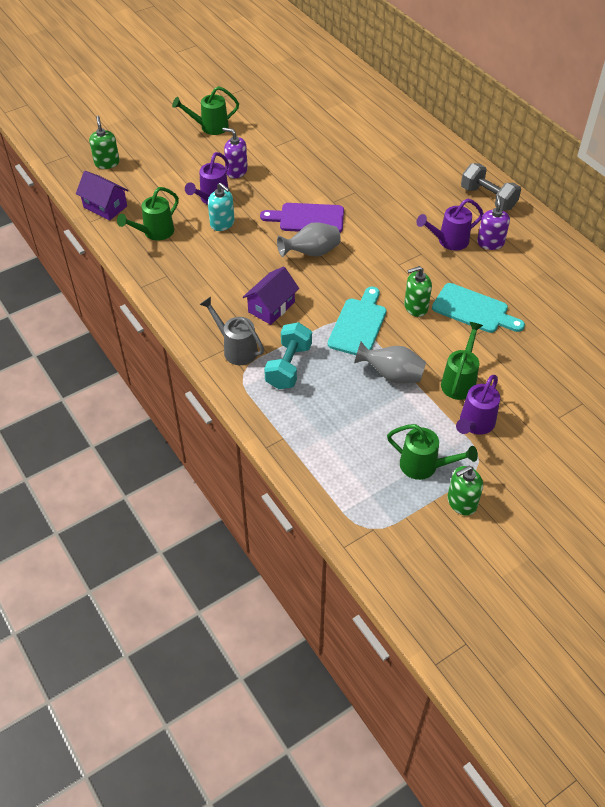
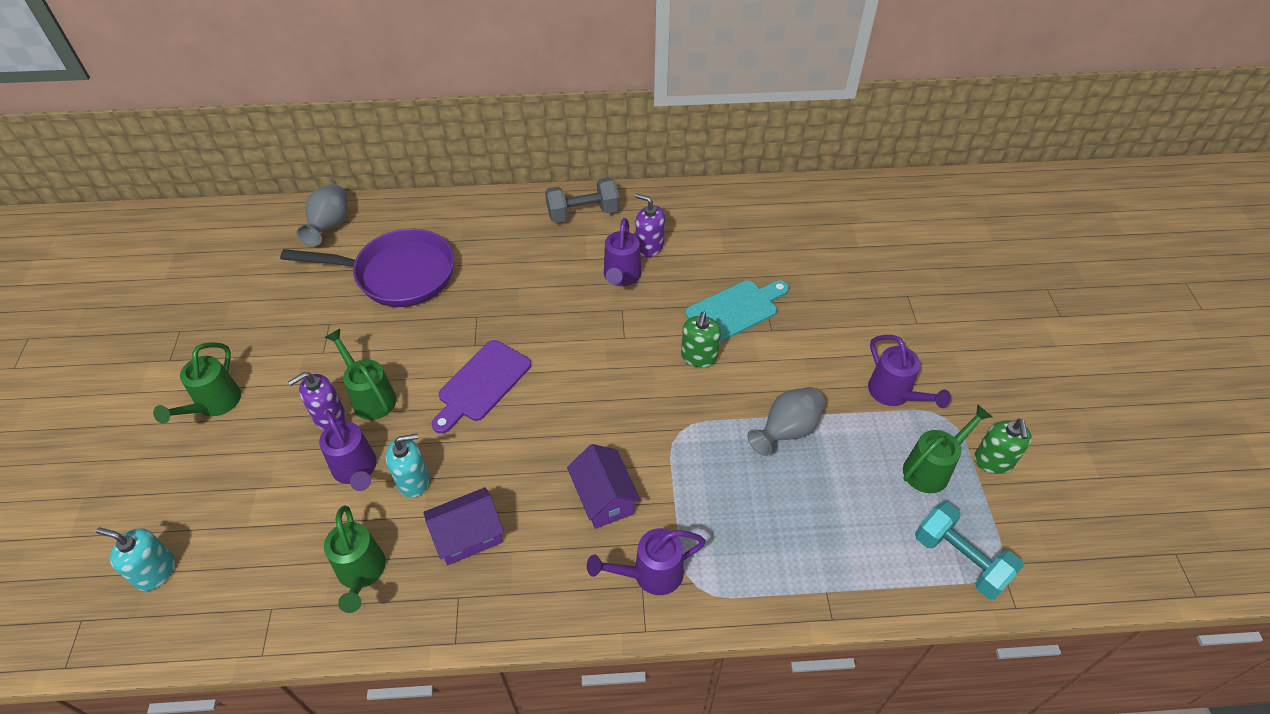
camera: 60 degrees left, 0 degrees up
(105, 206) = (248, 617): purple house -> purple house (468, 536)
(107, 163) = (155, 571): green soap dispenser -> turquoise soap dispenser
(236, 349) = (650, 574): grey watering can -> purple watering can
(289, 366) = (715, 528): turquoise dumbbell -> turquoise dumbbell (960, 559)
(311, 253) = (543, 410): grey vase -> grey vase (330, 226)
(356, 144) = (398, 275): none -> purple pan
(358, 324) = (691, 422): turquoise cutting board -> none
(459, 381) = (828, 375): green watering can -> green watering can (371, 397)

